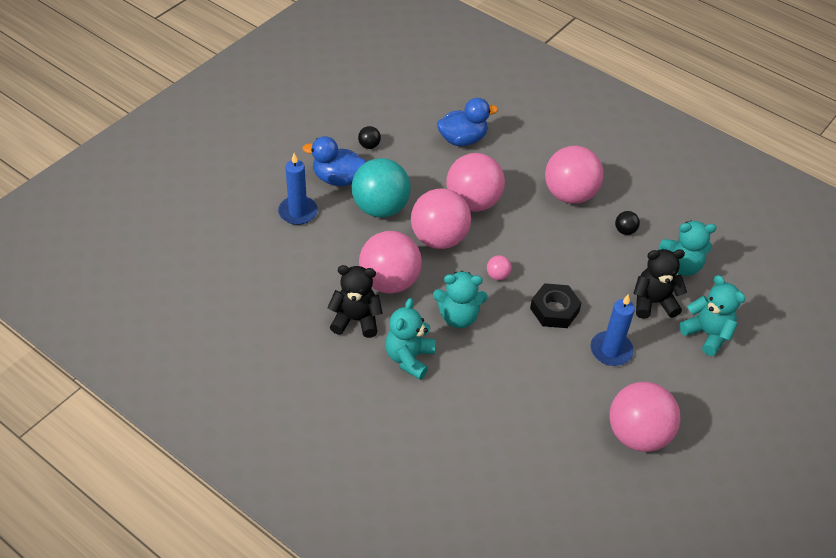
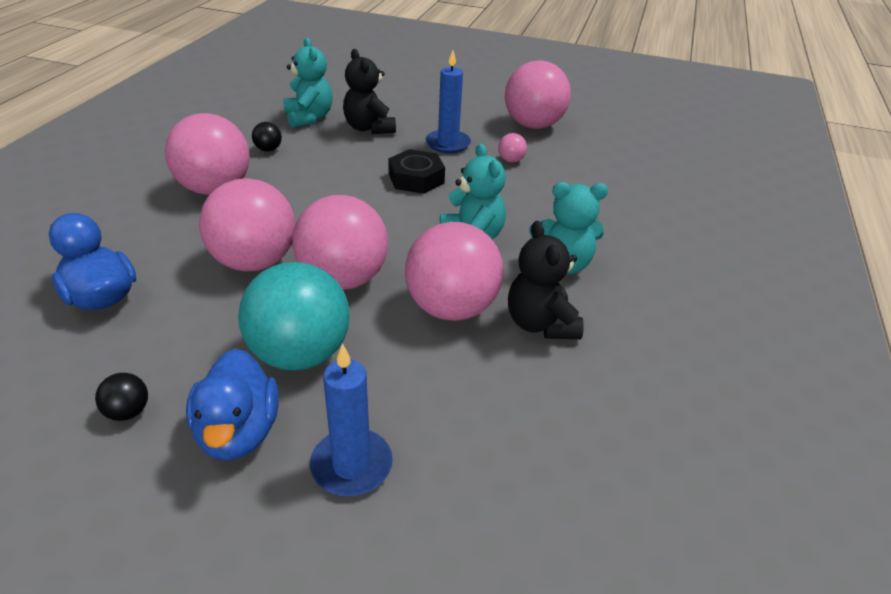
camera: 110 degrees left, 10 degrees down
(497, 275) = (386, 221): pink ball -> pink ball (511, 160)
(707, 334) = (393, 103): turquoise teddy bear -> none

